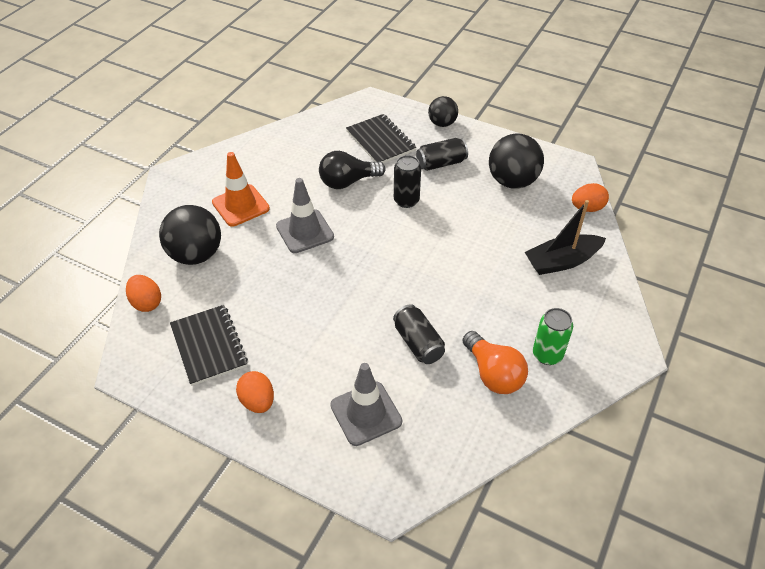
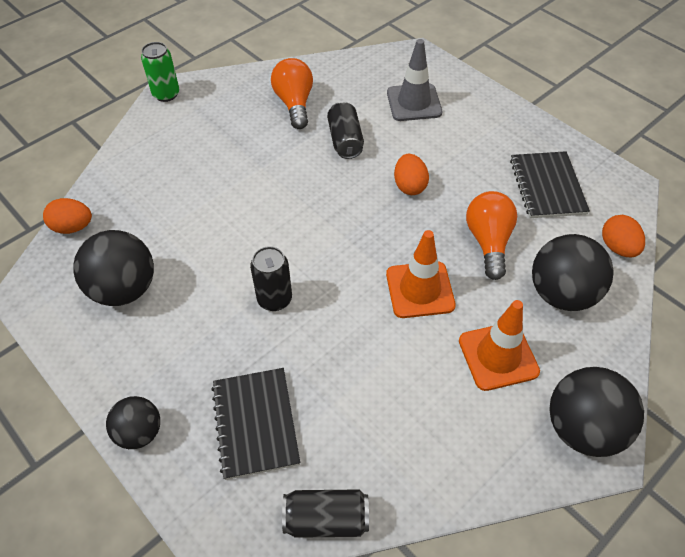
camera: 160 degrees left, 5 degrees up
(183, 182) = (583, 428): none -> black ball
(257, 401) = (504, 131): orange egg -> orange egg (409, 186)
(258, 279) = (488, 242): none -> orange light bulb
(305, 231) = (420, 290): grey traffic cone -> orange traffic cone
(348, 182) = (338, 354): black light bulb -> none
(441, 163) = (193, 348): black can -> black can (326, 519)
(547, 355) = (239, 105): green can -> green can (166, 94)
(562, 261) = (156, 176): black boat -> none

